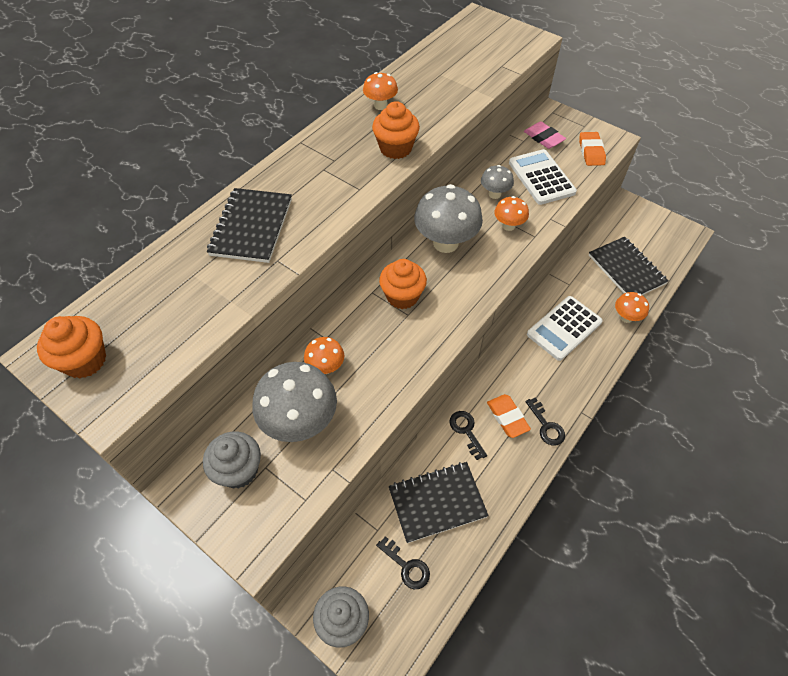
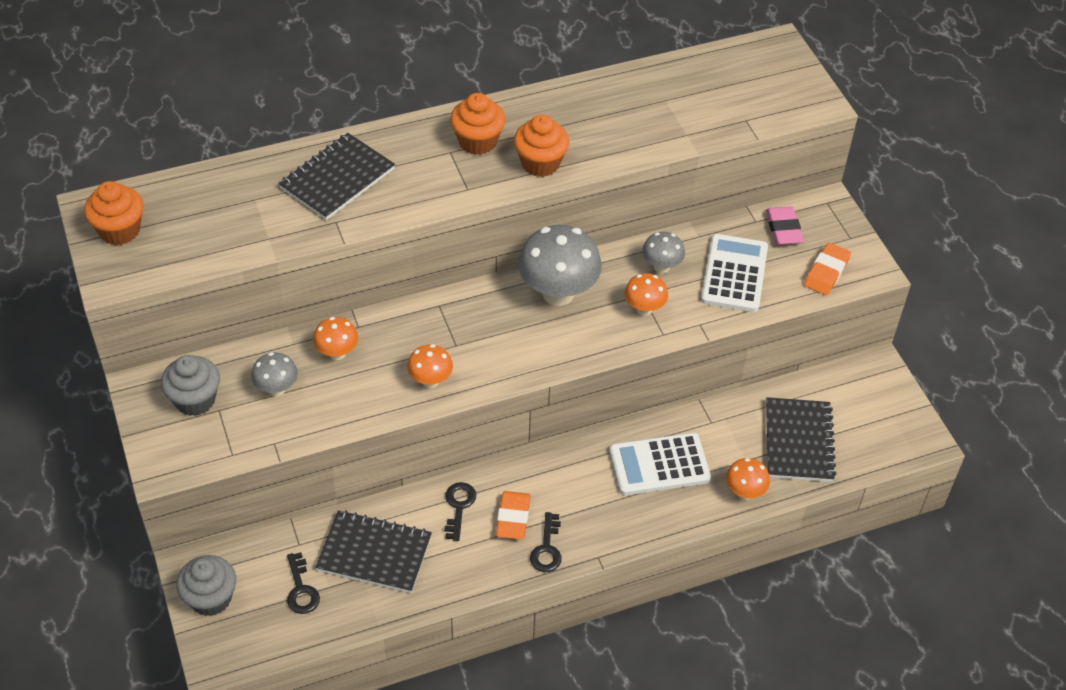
camera: 30 degrees right, 5 degrees down
(300, 422) = (277, 389): grey mushroom -> grey mushroom, size x0.53
(380, 105) = (566, 108): orange mushroom -> orange mushroom (430, 380)
(402, 296) = (466, 324): orange cupcake -> orange cupcake (477, 141)

